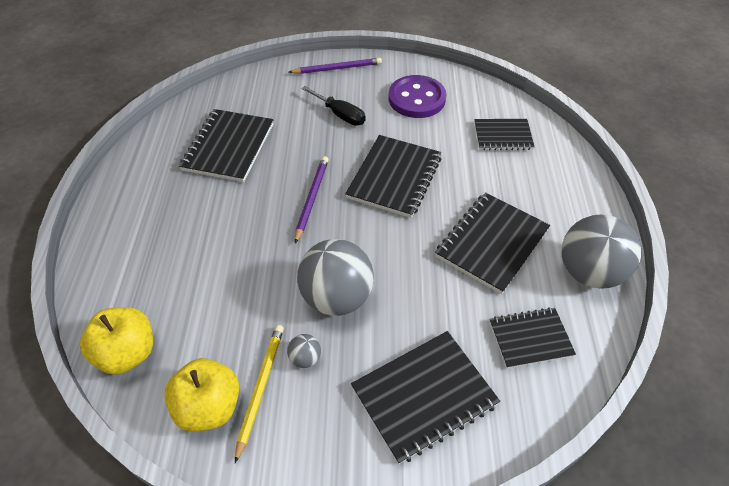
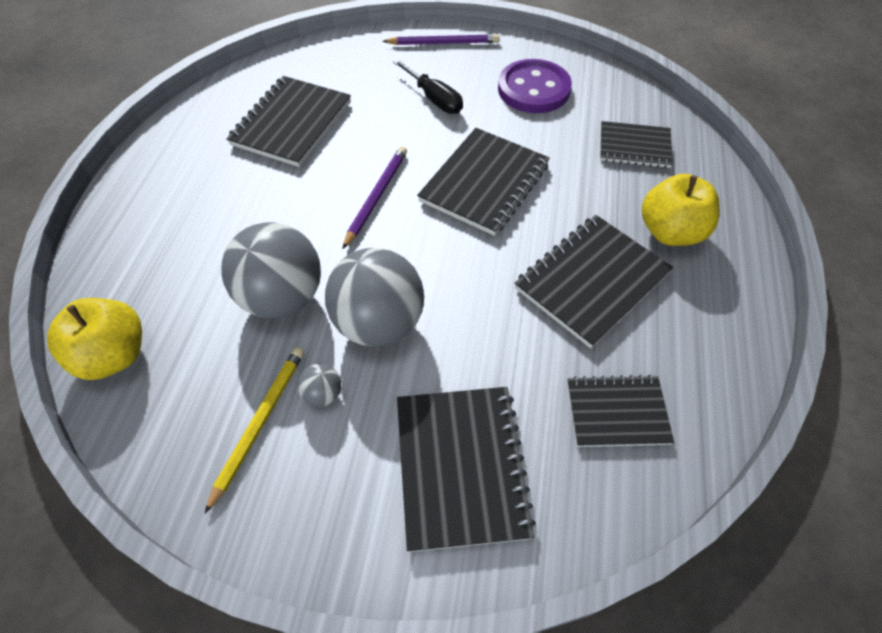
camera: 10 degrees right, 5 degrees up
(209, 407) = (193, 436): yellow apple -> yellow apple (670, 232)
(424, 396) = (461, 467): black notebook -> black notebook turned 75 degrees counterclockwise
(589, 272) = (714, 336): grey ball -> grey ball (283, 297)

